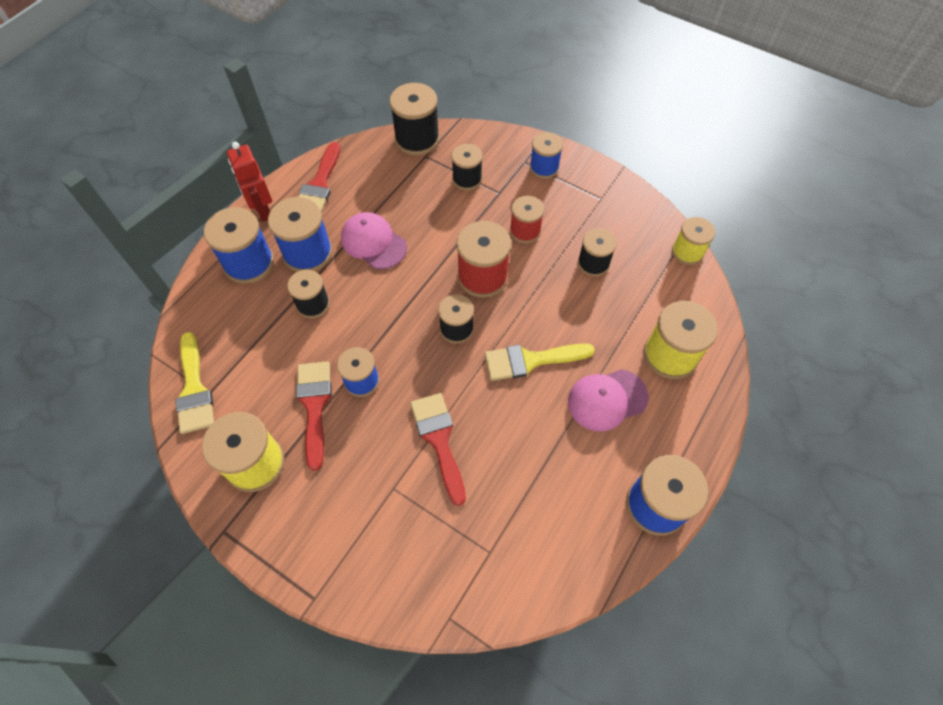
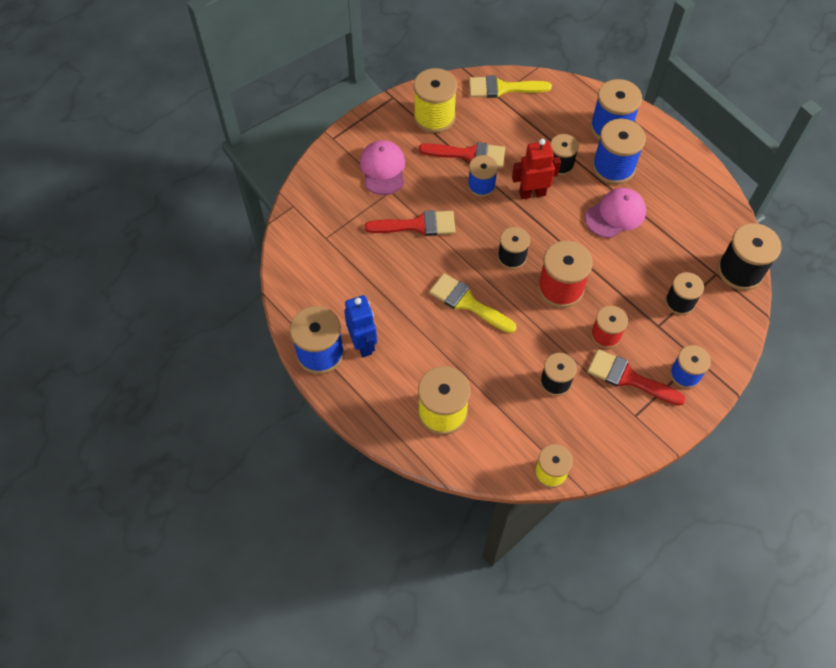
camera: 105 degrees right, 0 degrees up
(263, 210) = (666, 142): red robot -> red robot (532, 193)
(319, 185) = (690, 185): red brush -> red brush (628, 378)
(531, 360) = (467, 303): yellow brush -> yellow brush turned 60 degrees counterclockwise
(607, 400) = (416, 348): pink cap -> pink cap (383, 169)
(624, 458) = (363, 344): none -> blue robot

